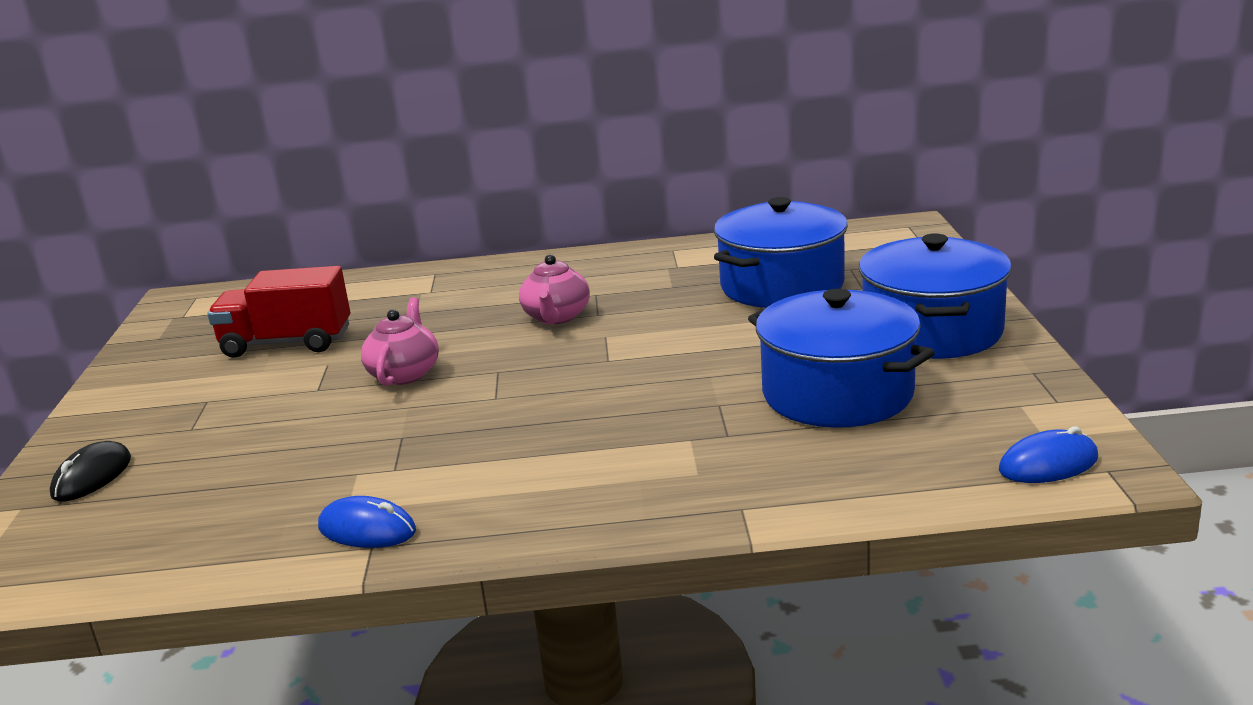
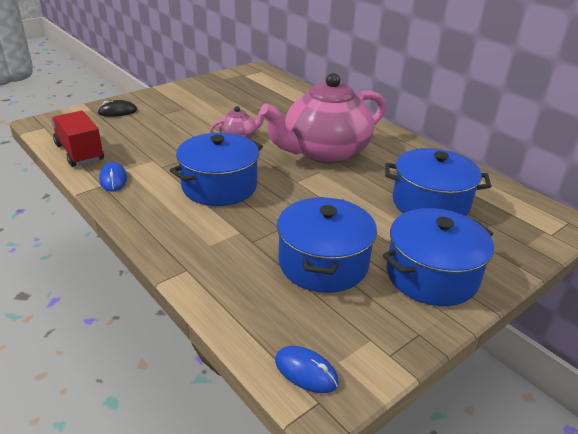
camera: 50 degrees right, 10 degrees up
(287, 343) = (241, 103): red truck -> red truck (79, 152)
(538, 426) = (219, 186): none -> blue pot
(556, 317) = (324, 152): pink teapot -> pink teapot, size x2.30

